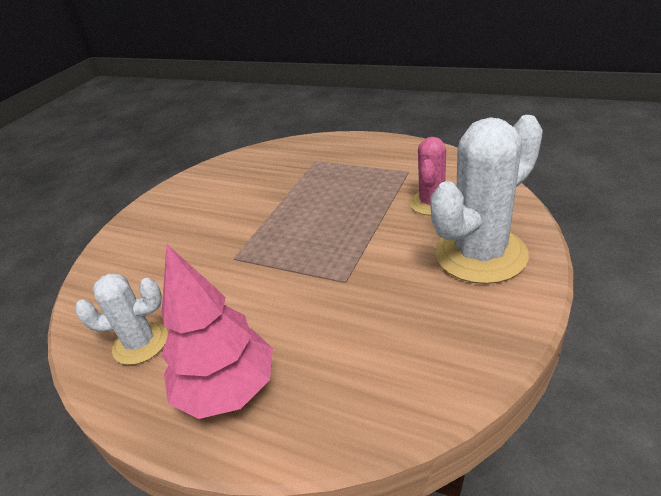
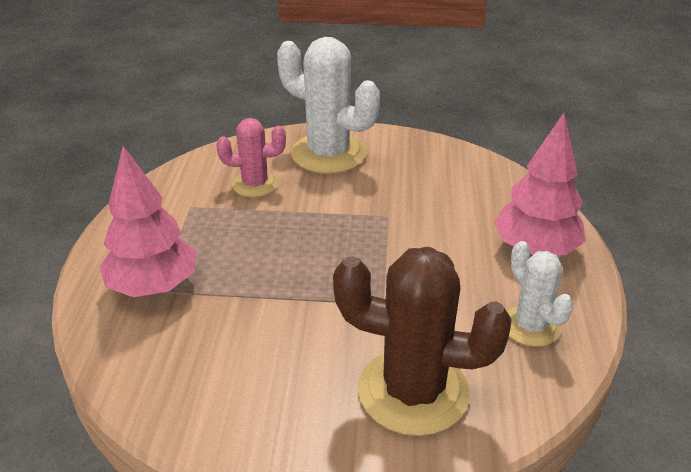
camera: 115 degrees left, 0 degrees up
(145, 258) = (413, 391): none -> brown cactus
(320, 159) = (153, 286): none -> pink tree

